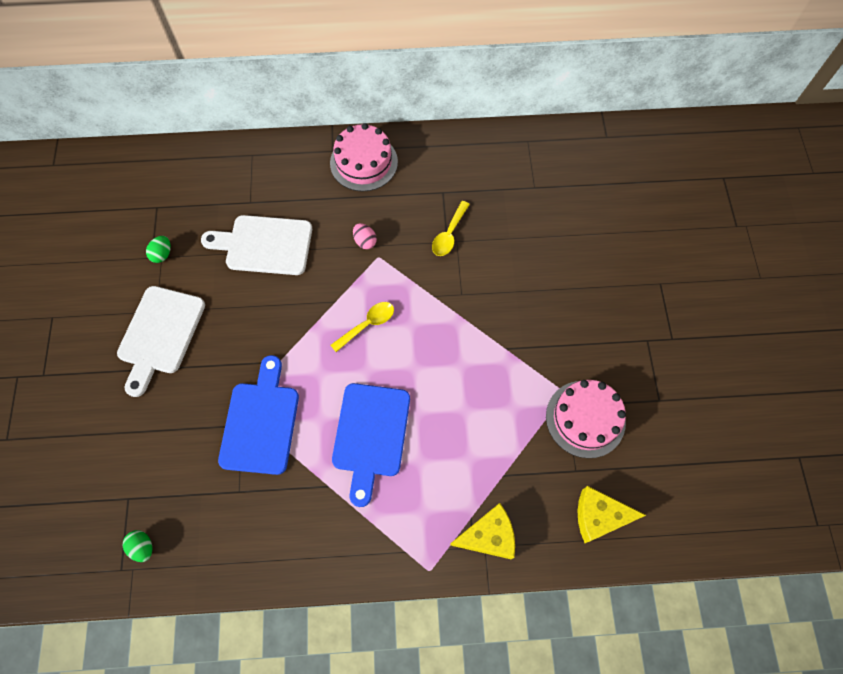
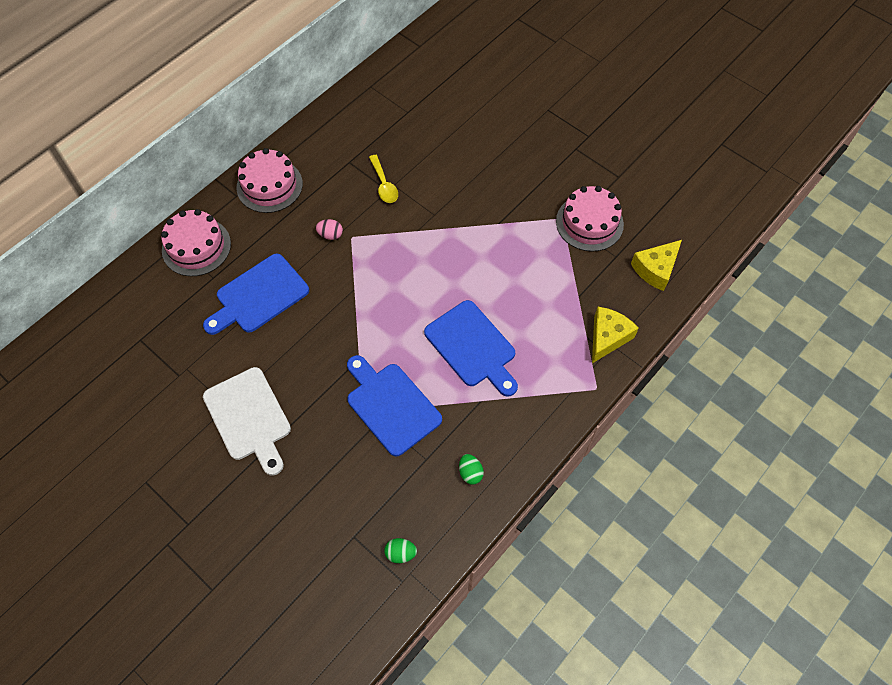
camera: 45 degrees left, 5 degrees down
(162, 254) = (185, 366): green egg -> green egg (470, 473)
(264, 168) = (196, 247): none -> pink cake
(264, 245) = (258, 296): white cutting board -> blue cutting board
(367, 325) = (393, 284): yellow spoon -> none

